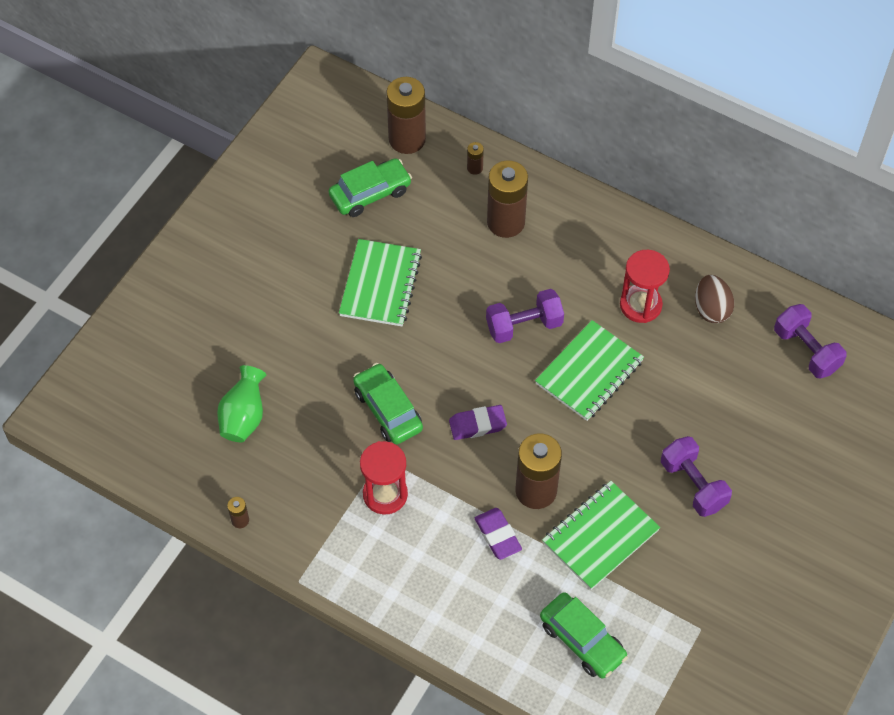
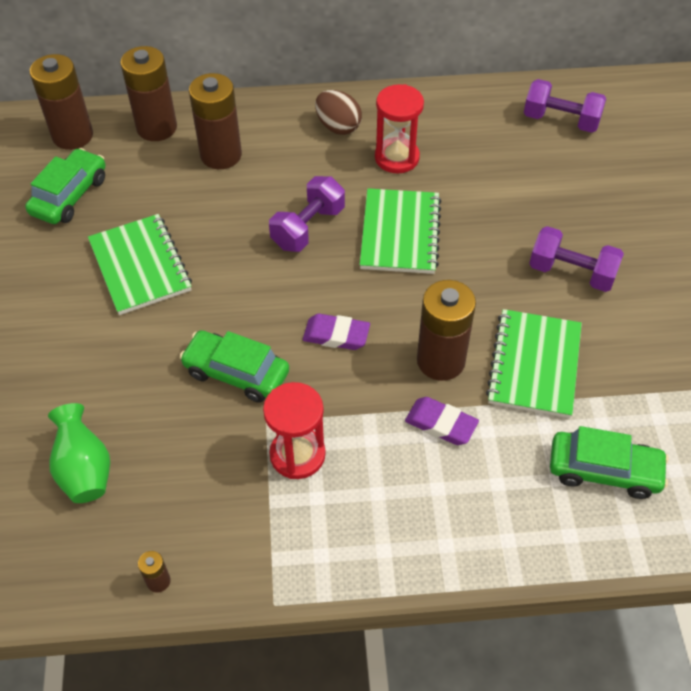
camera: 35 degrees left, 5 degrees down
(475, 168) = (157, 127): brown battery -> brown battery, size x2.34
(477, 425) = (336, 335): purple eraser -> purple eraser turned 60 degrees clockwise
(711, 309) = (458, 130): brown egg -> brown egg (338, 126)

